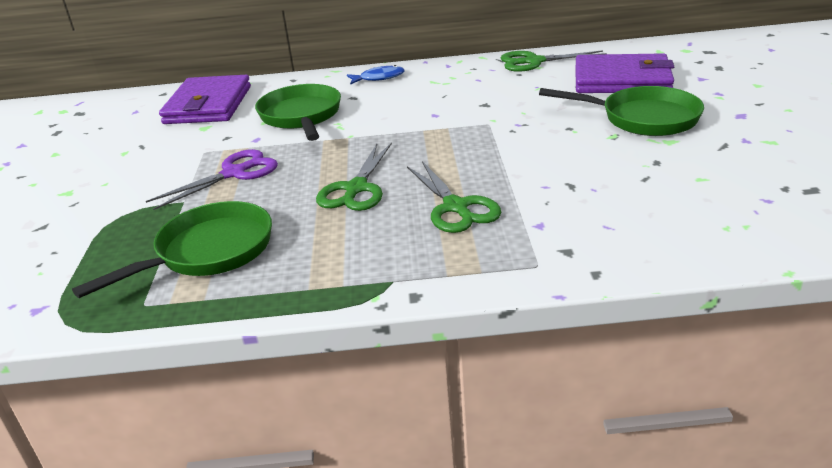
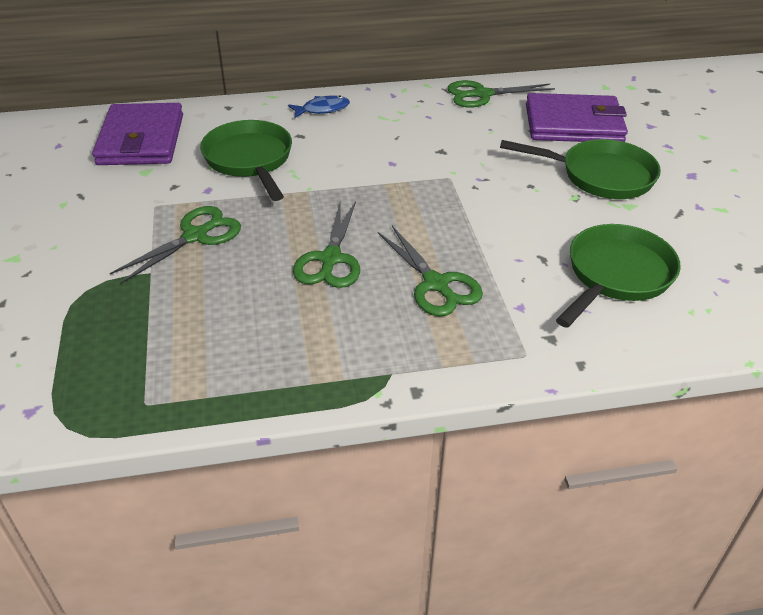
camera: 10 degrees left, 10 degrees up
(208, 252) = (195, 338): green pan -> green pan (616, 275)
(234, 173) = (195, 236): purple scissors -> green scissors

